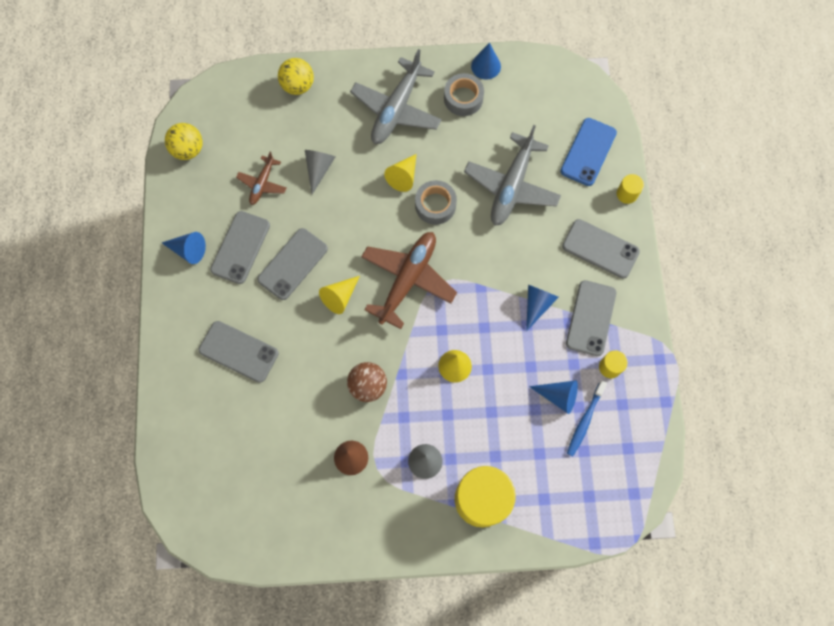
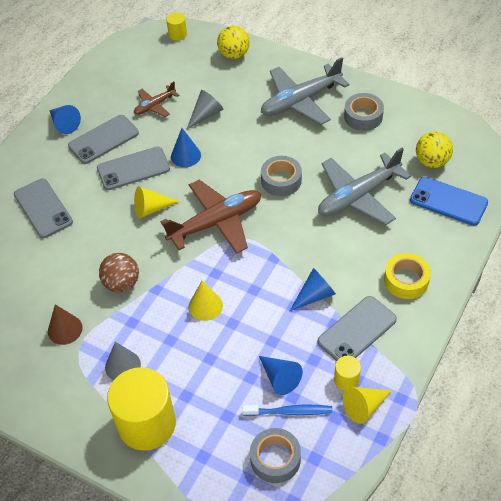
camera: 35 degrees right, 20 degrees down
(188, 150) = (119, 61): yellow ball -> yellow ball (432, 161)
(403, 177) = (270, 149): yellow cone -> yellow cone (364, 407)
(486, 66) = (400, 102): blue cone -> blue cone (185, 155)
(585, 420) = (290, 412): blue toothbrush -> blue toothbrush turned 150 degrees counterclockwise
(588, 152) = (448, 201): blue phone -> blue phone turned 60 degrees clockwise
(600, 249) = (406, 280): grey phone -> yellow tape
(600, 467) = (275, 459): none -> grey tape
(627, 194) = (463, 249): yellow cylinder -> yellow cylinder (177, 34)

